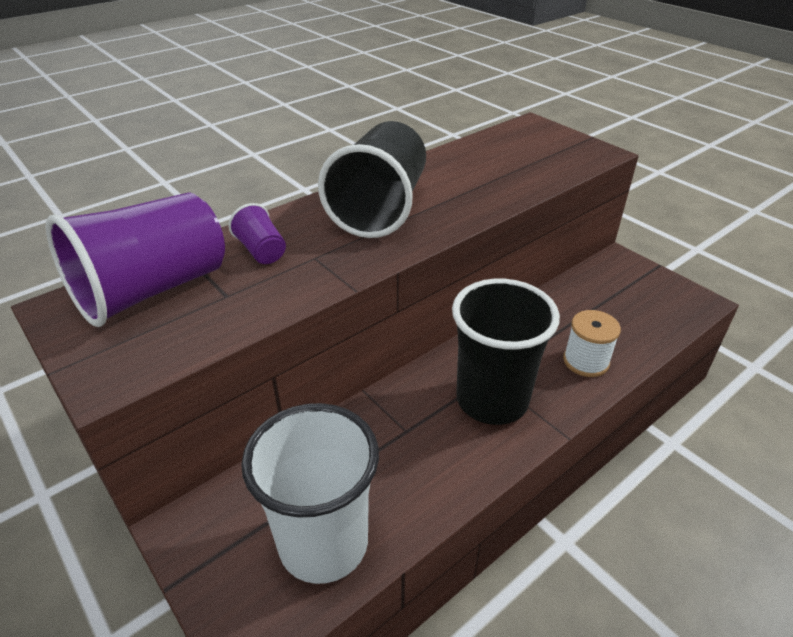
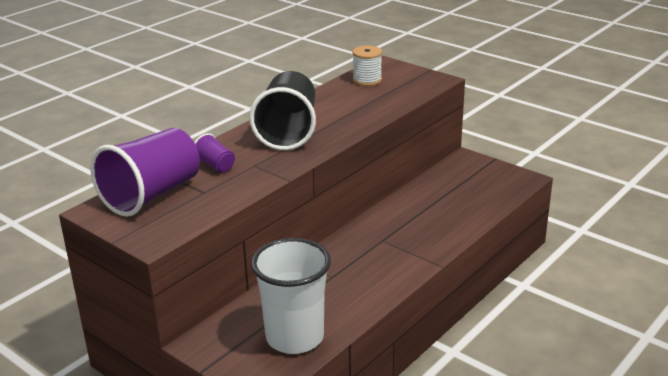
camera: 10 degrees left, 10 degrees down
(492, 400) = (387, 253): black cup -> none
(586, 361) = (448, 223): white spool -> white spool (367, 80)

